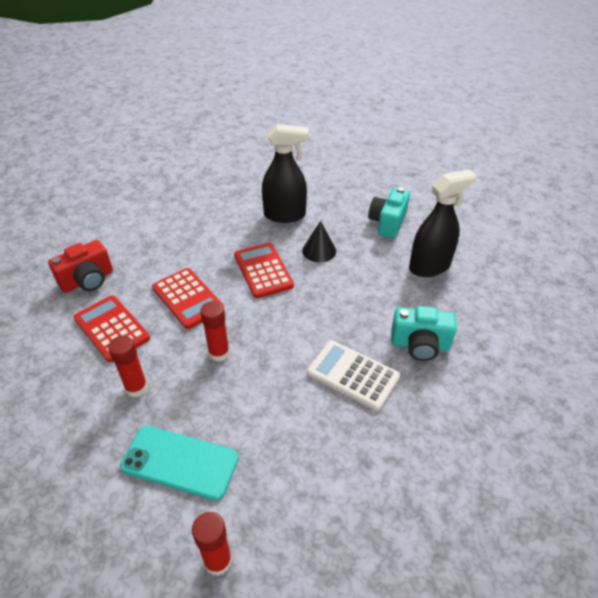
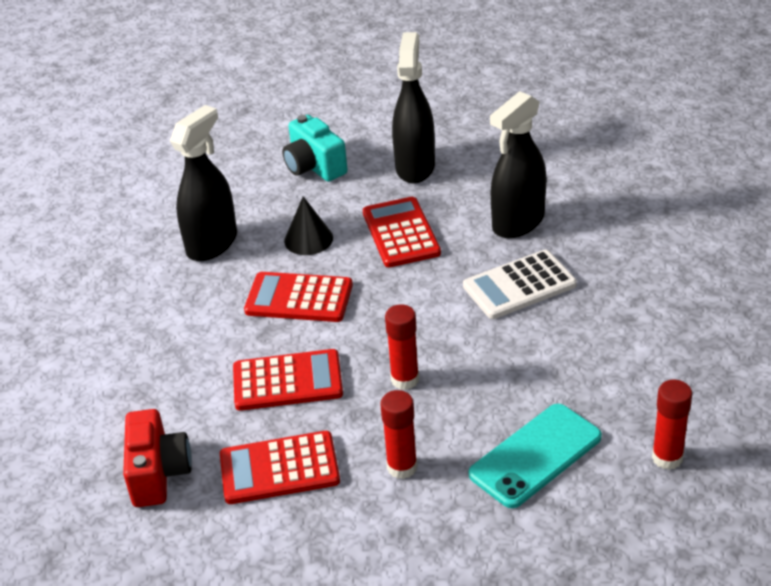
camera: 55 degrees left, 5 degrees down
(358, 289) = (400, 233): none -> red calculator
(420, 345) = (518, 223): turquoise camera -> black spray bottle

